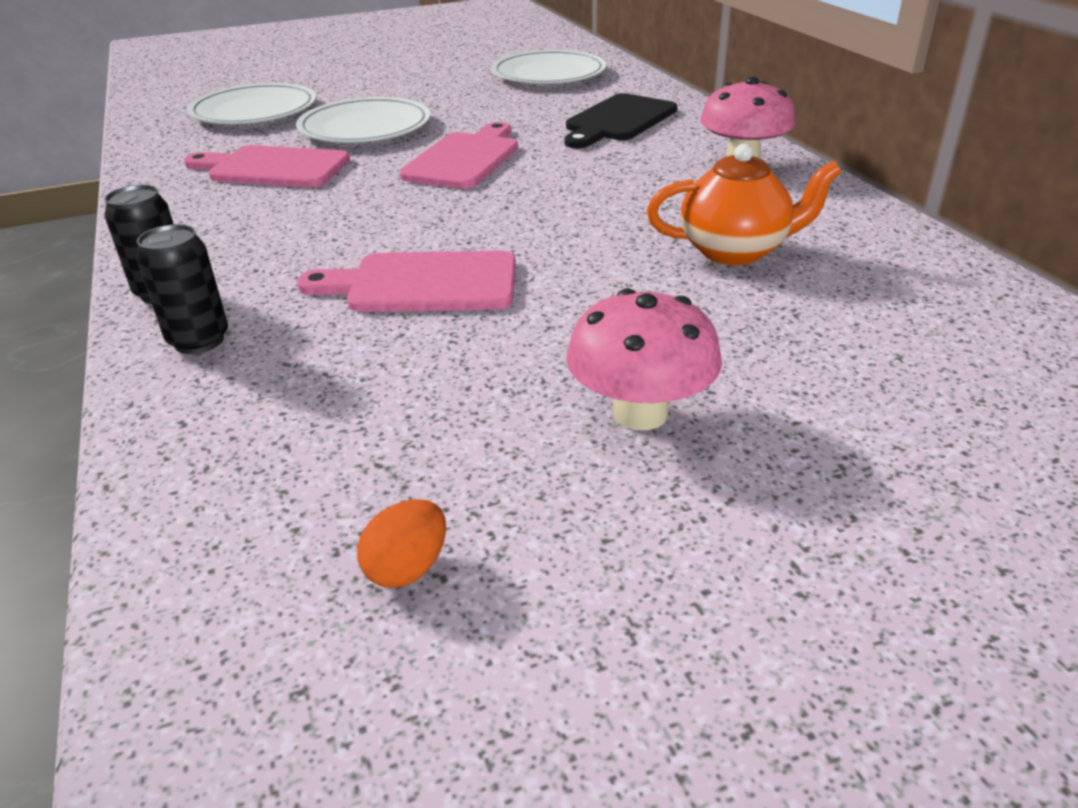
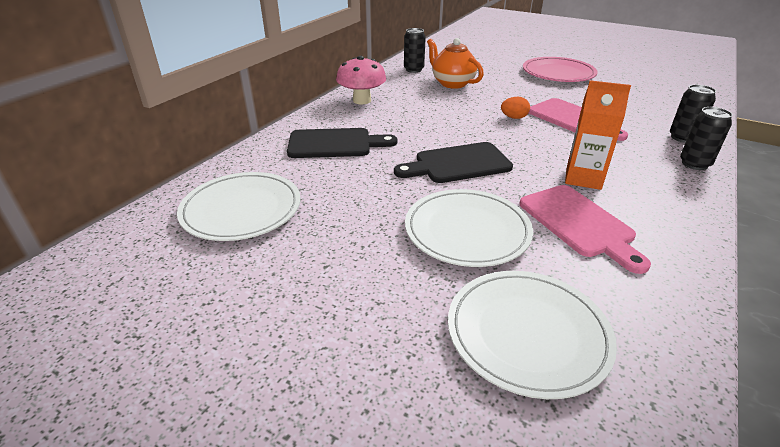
camera: 130 degrees left, 0 degrees up
(309, 205) = (583, 178): none -> orange carton
(407, 568) = (647, 77): orange egg -> orange egg (514, 118)
(465, 159) = (458, 164): pink cutting board -> black cutting board
(640, 413) = (558, 73): pink mushroom -> pink plate
(867, 244) = (413, 69): none -> black can

